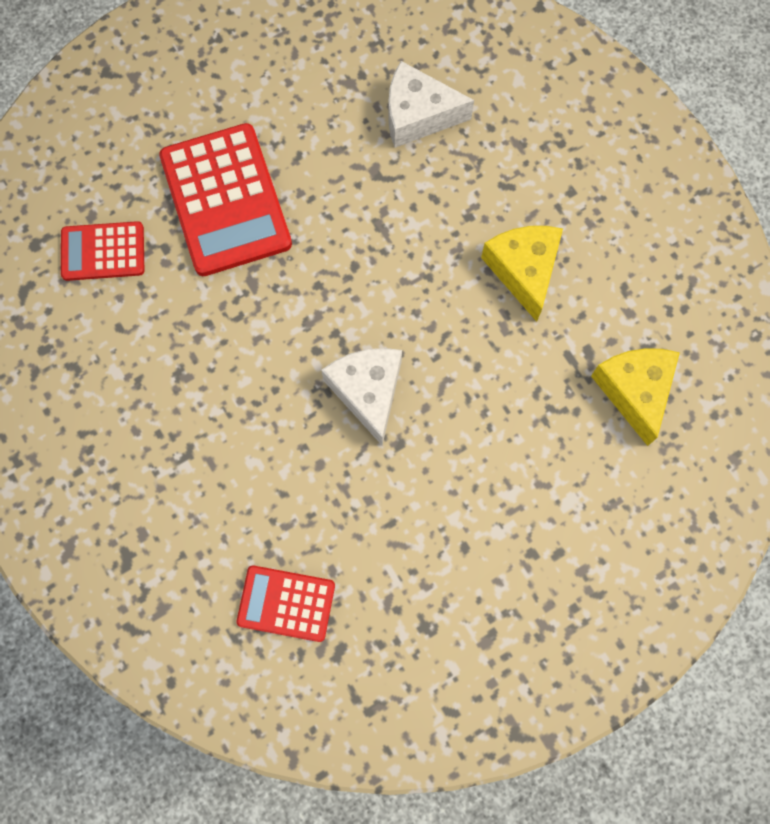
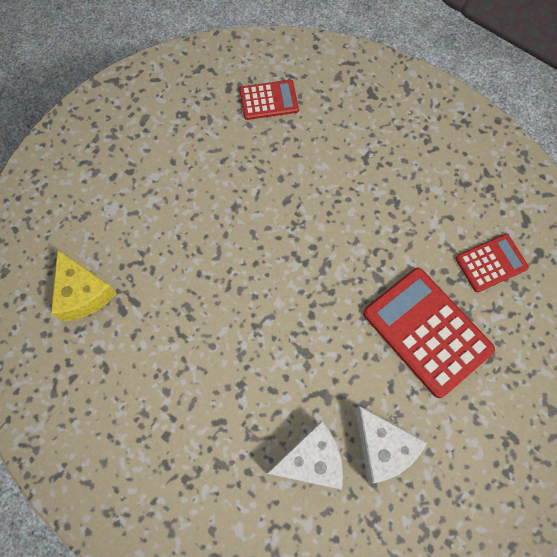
camera: 160 degrees right, 5 degrees down
(368, 392) = (267, 232): white cheese -> white cheese (382, 448)
(524, 270) = (185, 355): yellow cheese -> none

